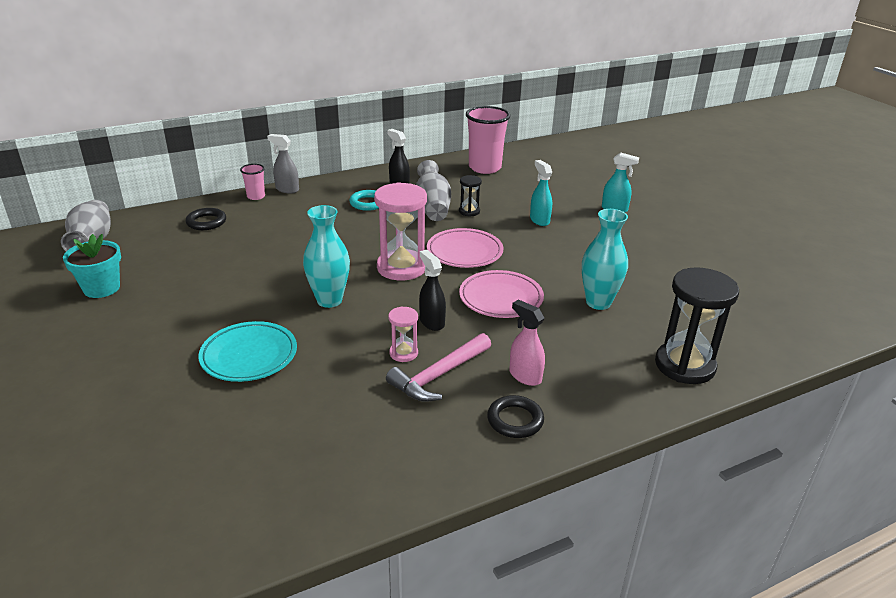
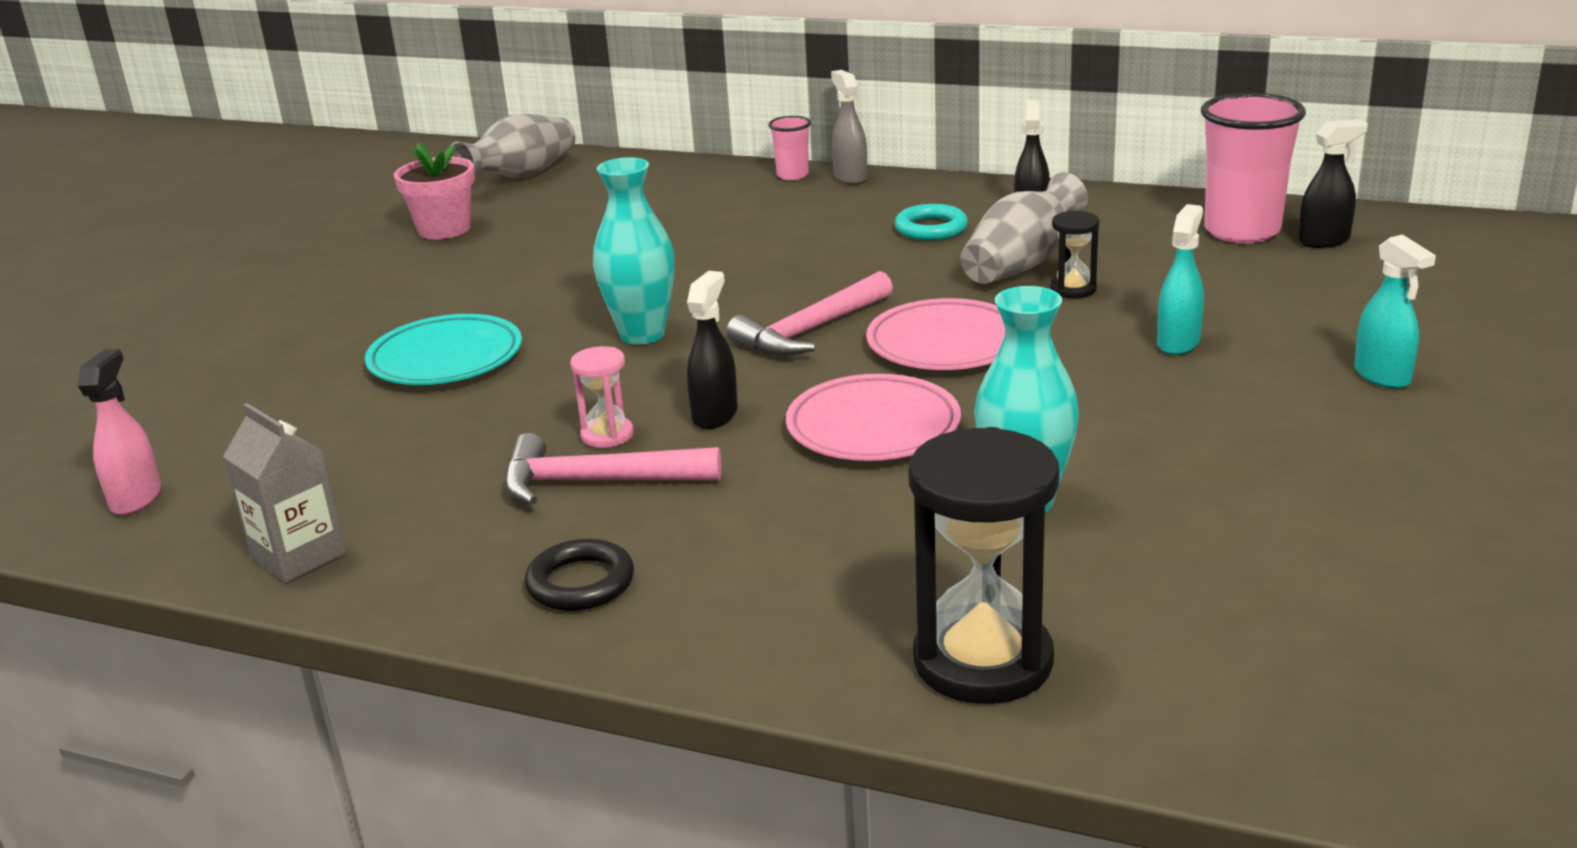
camera: 50 degrees right, 5 degrees down
(101, 288) = (444, 229): turquoise flower pot -> pink flower pot
(206, 222) = (676, 190): black ring -> none
(370, 488) = (298, 556): none -> grey carton
(401, 268) = (811, 330): pink hourglass -> pink hammer
(516, 163) = (1324, 241): none -> black spray bottle
(525, 376) = (701, 540): pink spray bottle -> pink spray bottle (136, 498)

